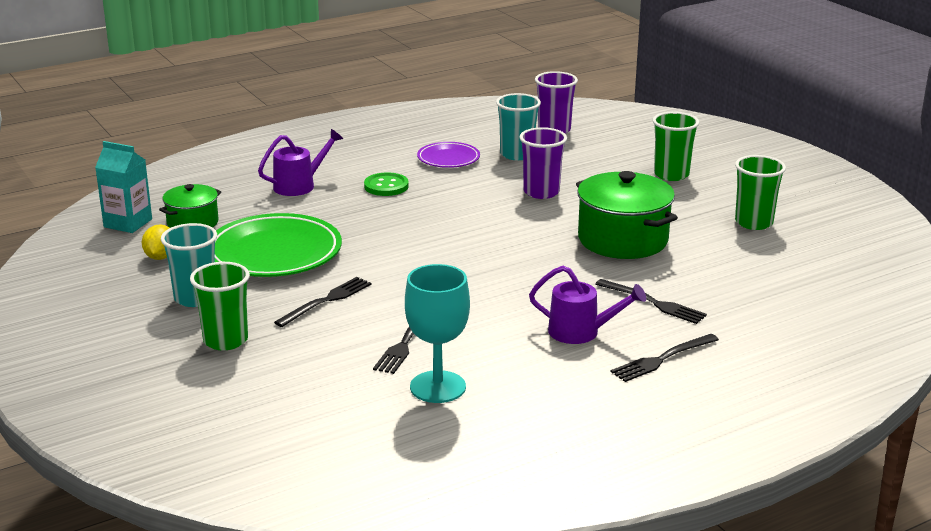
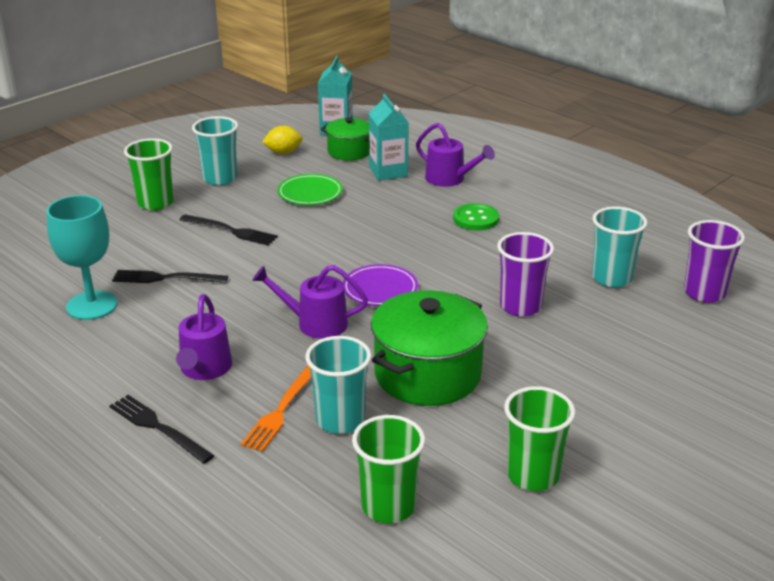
camera: 75 degrees right, 5 degrees up
(259, 210) = (388, 172): none -> turquoise carton
(274, 253) = (310, 193): green plate -> green plate, size x0.54
(448, 158) = (567, 240): purple plate -> purple plate (380, 289)
(527, 276) = (314, 323): none -> purple watering can
(653, 303) = (281, 410): black fork -> orange fork
(671, 175) = (638, 394): green cup -> green cup (388, 506)
(673, 280) = (340, 420): none -> turquoise cup

